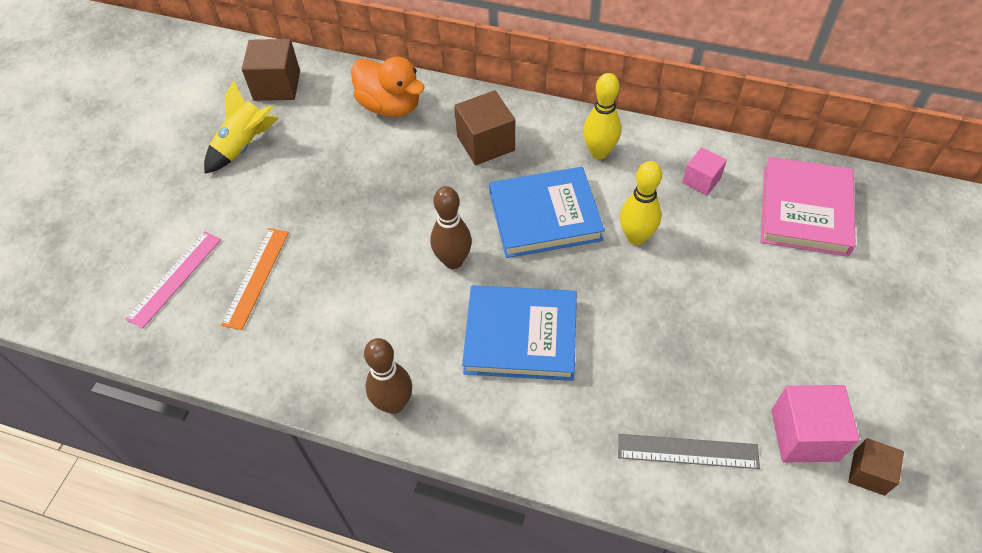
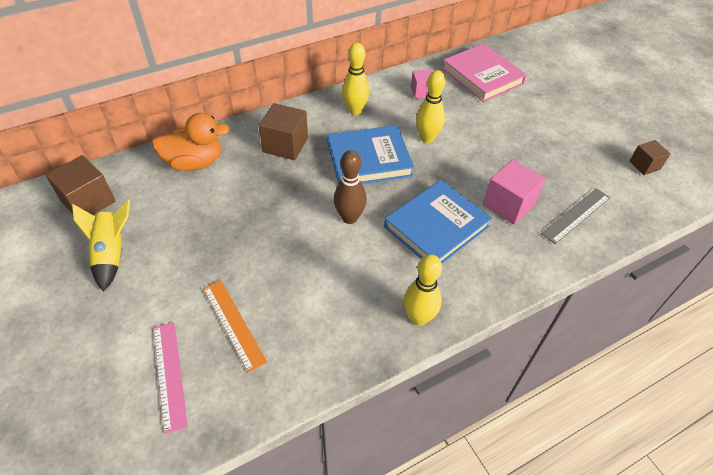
camera: 50 degrees left, 5 degrees down
(394, 403) = (418, 318): brown bowling pin -> yellow bowling pin
(545, 216) = (369, 160): blue book -> blue book turned 45 degrees clockwise
(804, 435) = (605, 169): pink cube -> pink cube (508, 205)

